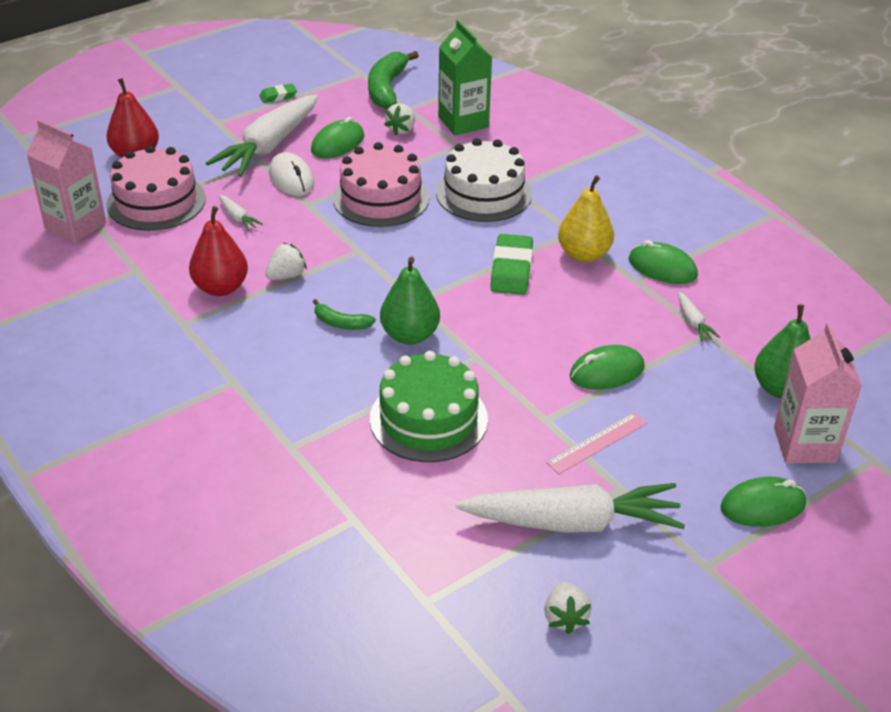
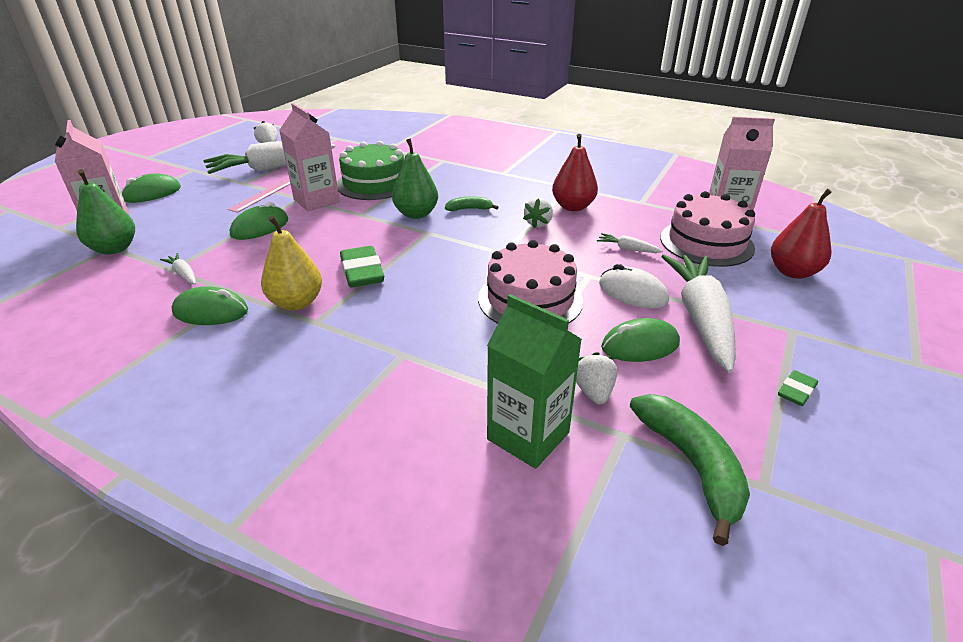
camera: 155 degrees right, 5 degrees down
(338, 144) = (640, 345): green mouse -> green mouse turned 60 degrees clockwise
(483, 193) = (431, 336): white cake -> none
(523, 404) = (316, 201): none -> pink carton

